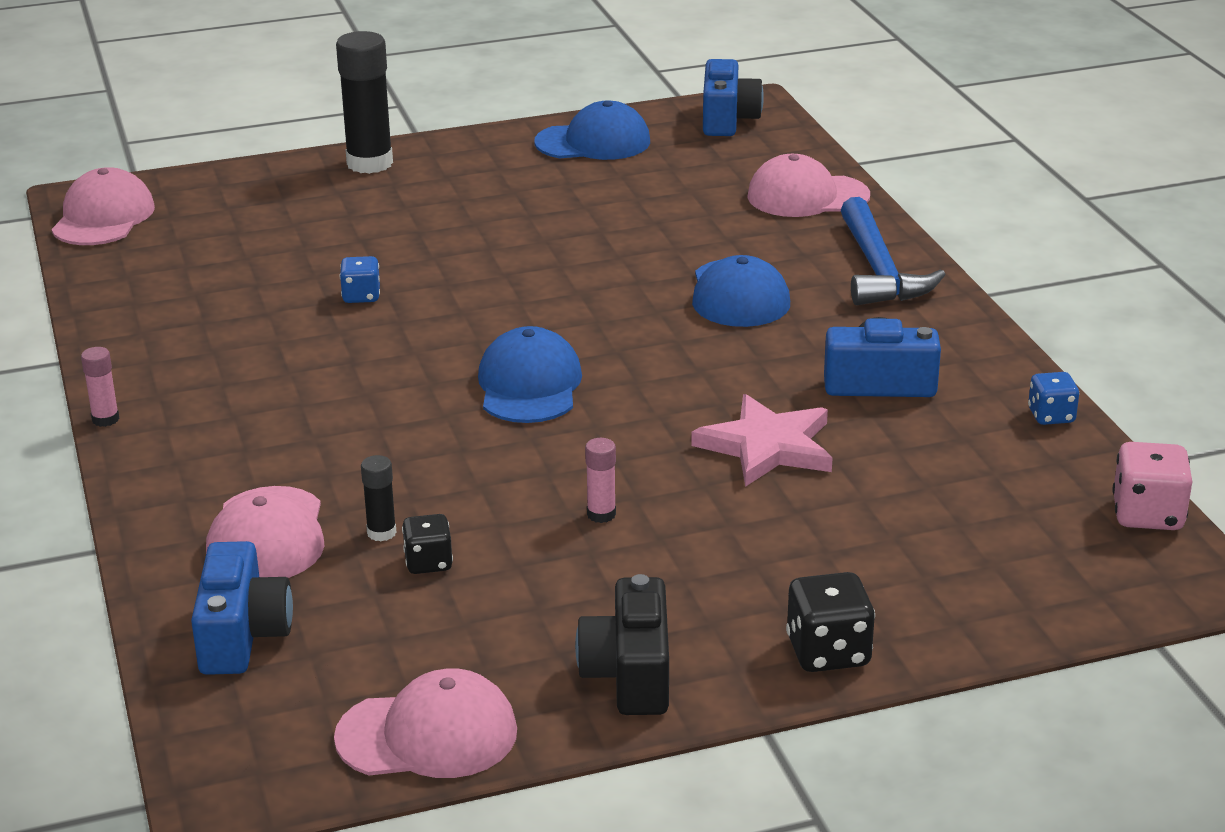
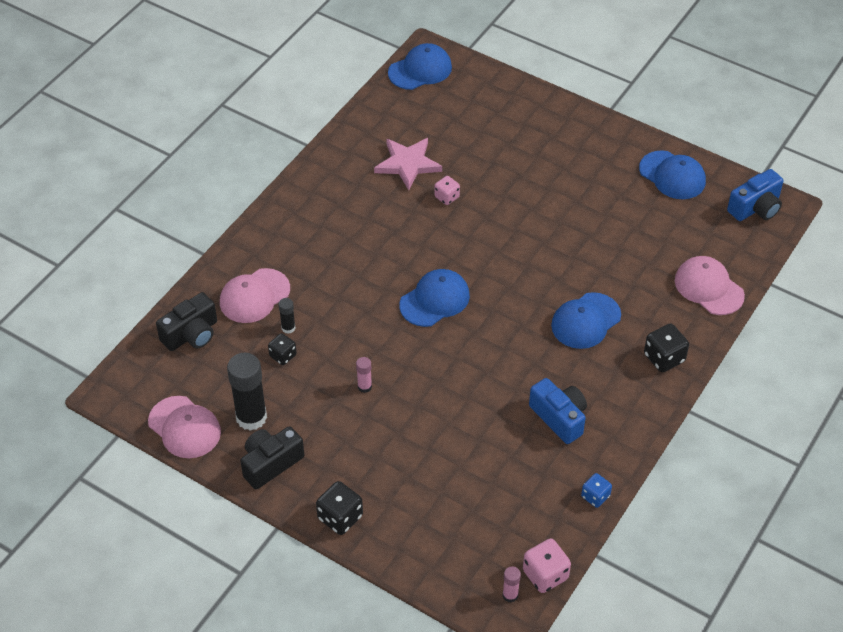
camera: 50 degrees right, 20 degrees up
(103, 217) = (420, 70): pink cap -> blue cap
(105, 419) = (281, 191): pink glue stick -> pink glue stick (510, 595)
(242, 635) = (191, 334): blue camera -> black camera
(361, 296) = (447, 197): blue dice -> pink dice
(369, 163) = (561, 115): black glue stick -> black glue stick (251, 417)
(767, 446) = (467, 409): pink star -> pink star (407, 164)
(879, 270) = (664, 358): blue hammer -> black dice

